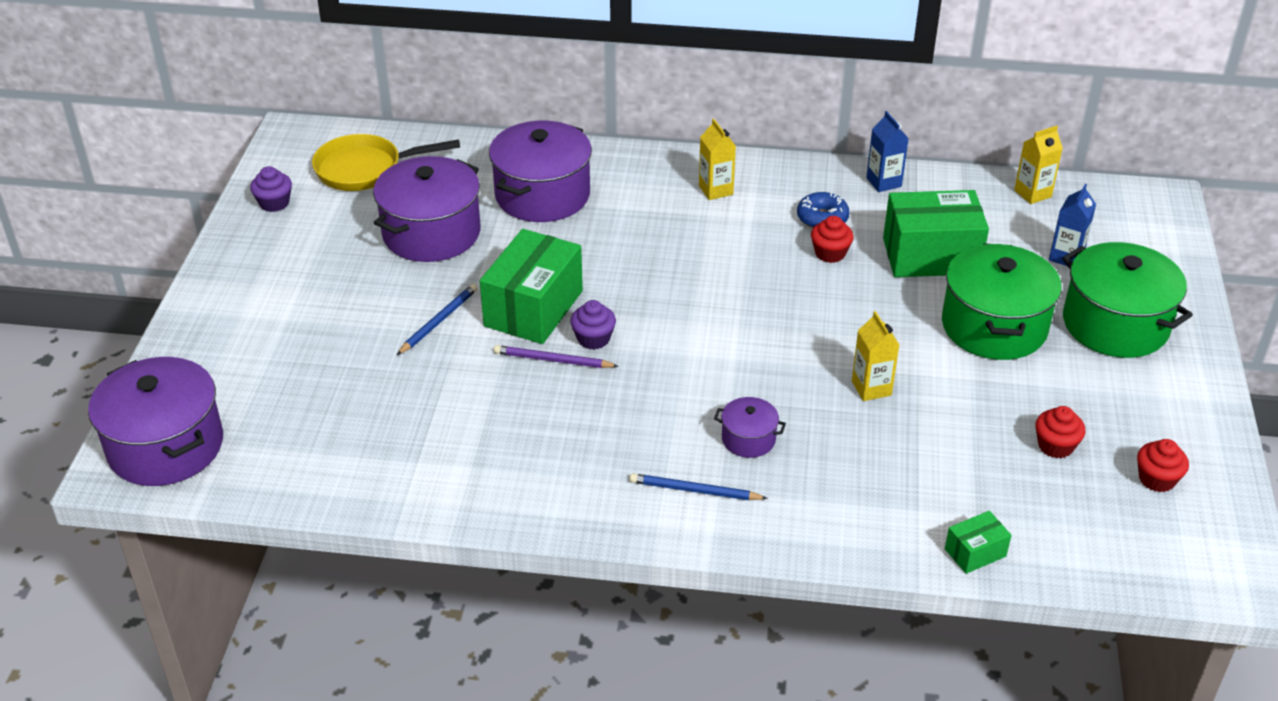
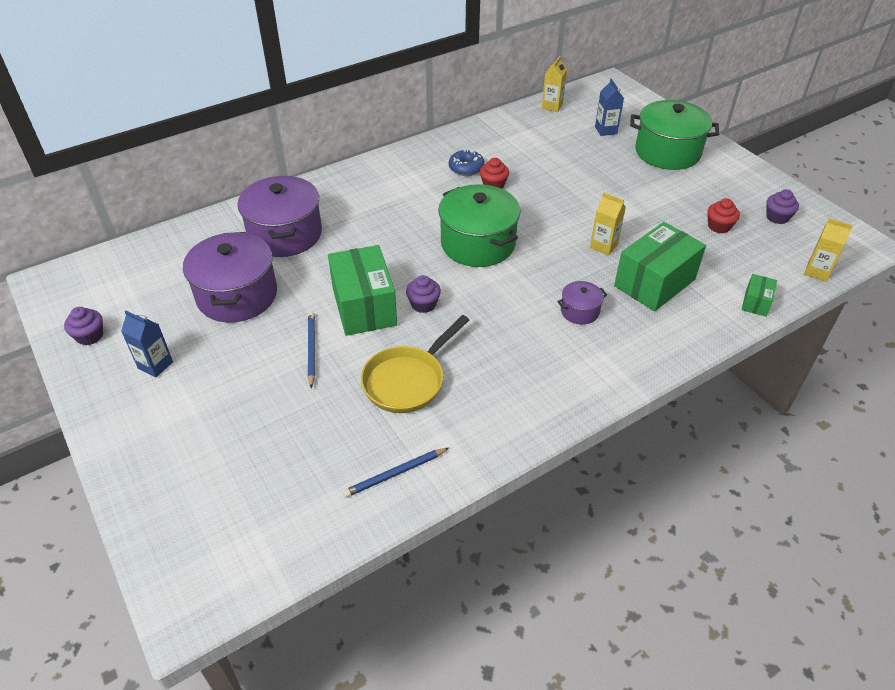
camera: 40 degrees left, 5 degrees up
(166, 446) = (208, 564): purple pot -> none
(365, 169) = (137, 278): yellow pan -> yellow pan (408, 380)
(553, 360) = (415, 331): purple pencil -> none
(694, 490) = (589, 359): blue pencil -> blue pencil (395, 474)
(715, 190) = (388, 180): yellow carton -> yellow carton (817, 272)
(883, 182) = (474, 134): blue carton -> blue carton (155, 365)
(931, 256) = (544, 161): green box -> green box (654, 283)
(994, 326) = (618, 181): green pot -> green pot (478, 243)
(1157, 479) = (777, 217): red cupcake -> purple cupcake

